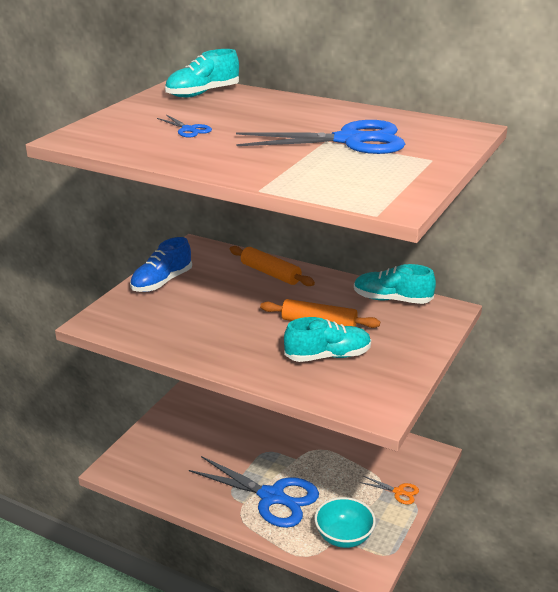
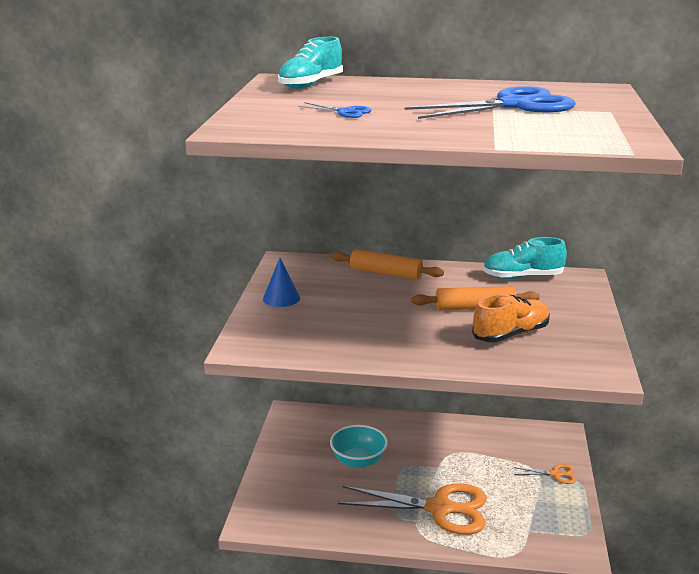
camera: 20 degrees left, 5 degrees down
(162, 282) = (281, 298): blue shoe -> blue cone
(273, 497) = (441, 508): blue scissors -> orange scissors
(328, 356) = (511, 334): turquoise shoe -> orange shoe
(344, 537) = (534, 528): turquoise bowl -> turquoise bowl (358, 461)

